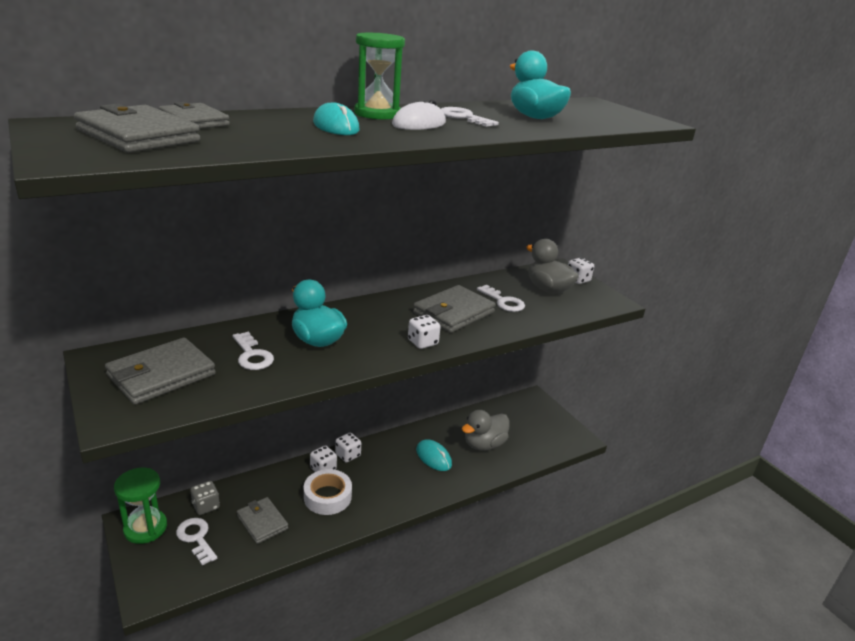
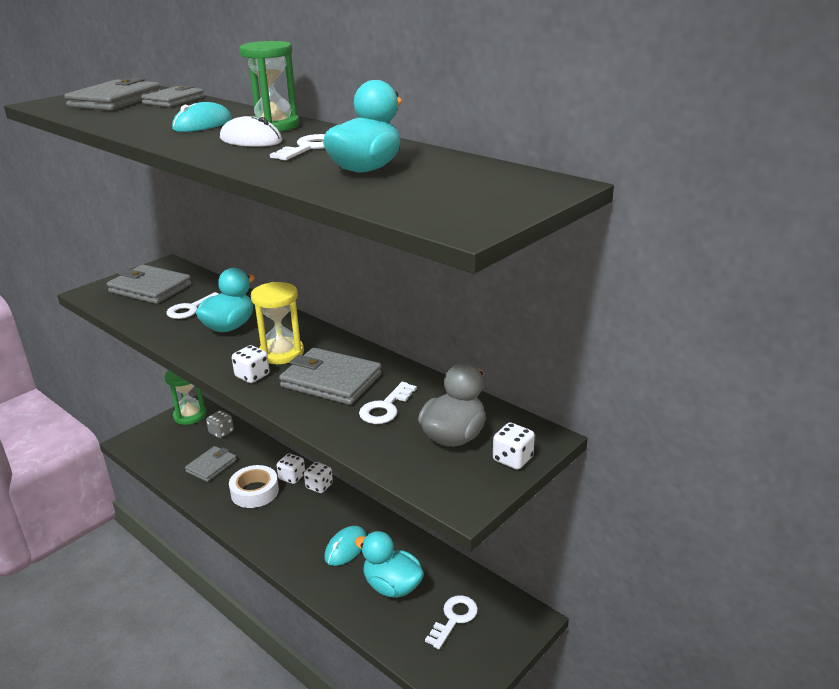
camera: 75 degrees right, 0 degrees up
(196, 538) = (185, 441): white key -> white key (454, 618)
(393, 324) = (281, 353): none -> yellow hourglass
(484, 444) = (392, 586): grey duck -> turquoise duck

